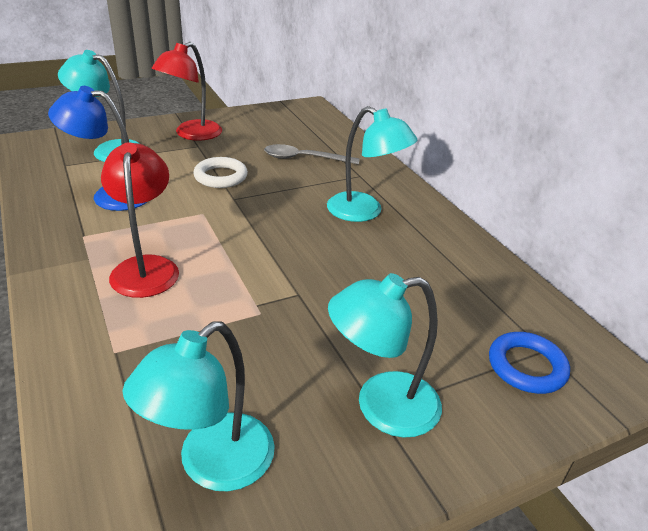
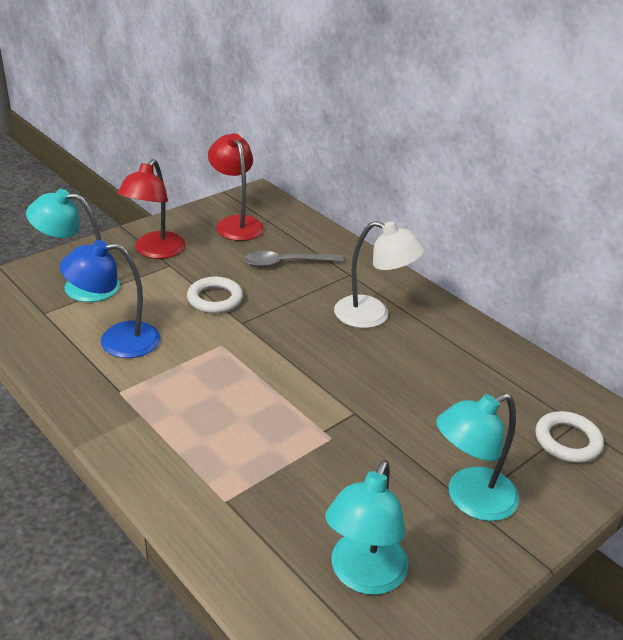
camera: 15 degrees left, 0 degrees up
(146, 267) = (202, 413): red lamp -> red lamp (236, 223)
(364, 212) = (373, 315): turquoise lamp -> white lamp
(526, 367) = (567, 441): blue ring -> white ring

